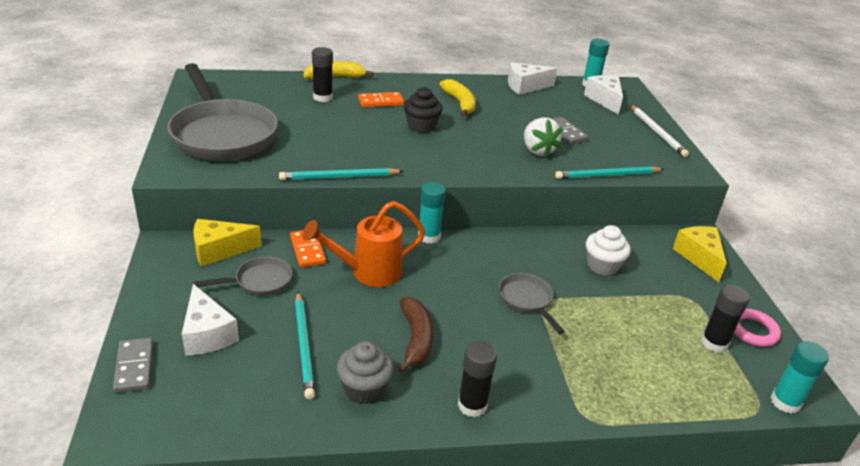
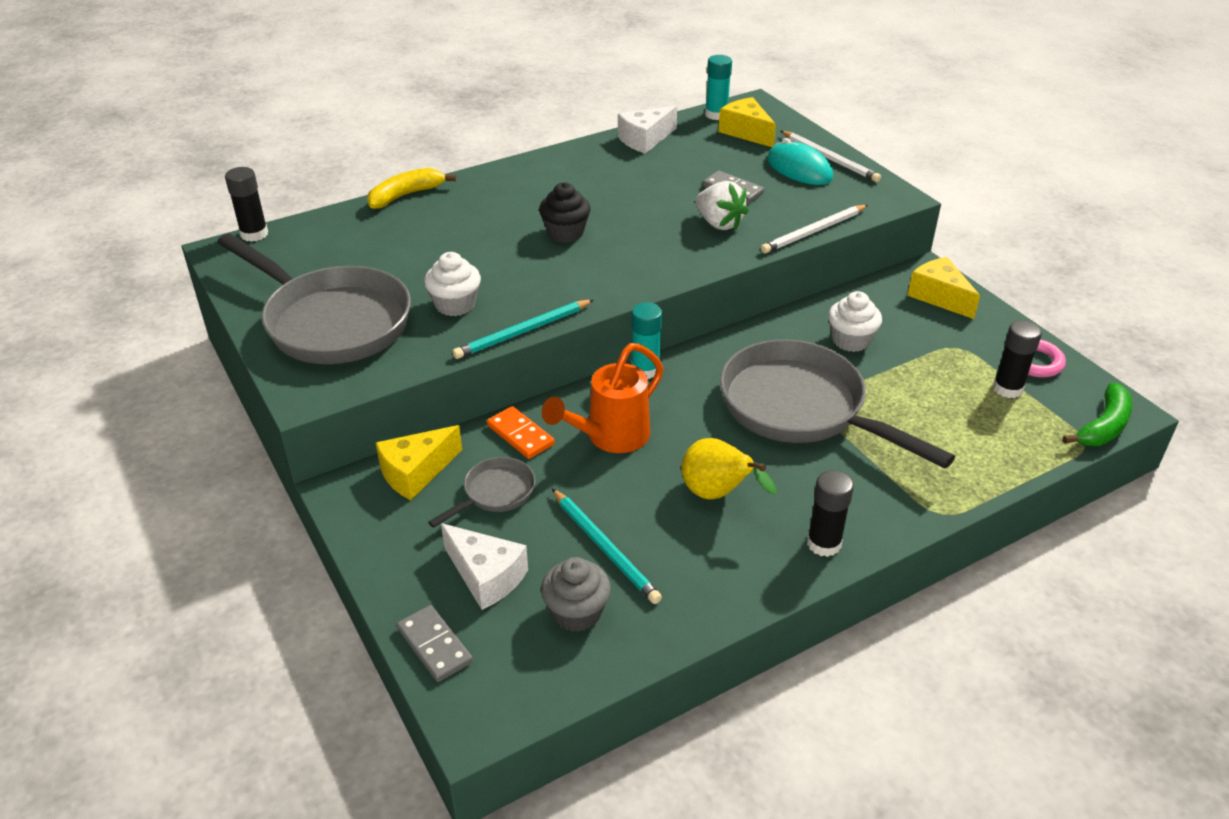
camera: 20 degrees left, 5 degrees up
(309, 148) = (455, 305): none -> white cupcake
(322, 97) = (414, 229): black glue stick -> black glue stick (254, 234)
(364, 388) = (704, 569): grey cupcake -> grey cupcake (576, 612)
(381, 102) = (491, 214): orange domino -> none
(416, 339) = (717, 495): brown banana -> yellow pear
(460, 103) = (586, 187): yellow banana -> none
(527, 300) = (801, 409): grey pan -> grey pan, size x2.20
(605, 100) = (746, 132): white cheese -> yellow cheese
(607, 175) = (814, 231): turquoise pencil -> white pencil
(628, 132) = (799, 169): none -> turquoise mouse
(785, 402) = (1103, 426): turquoise glue stick -> green banana

